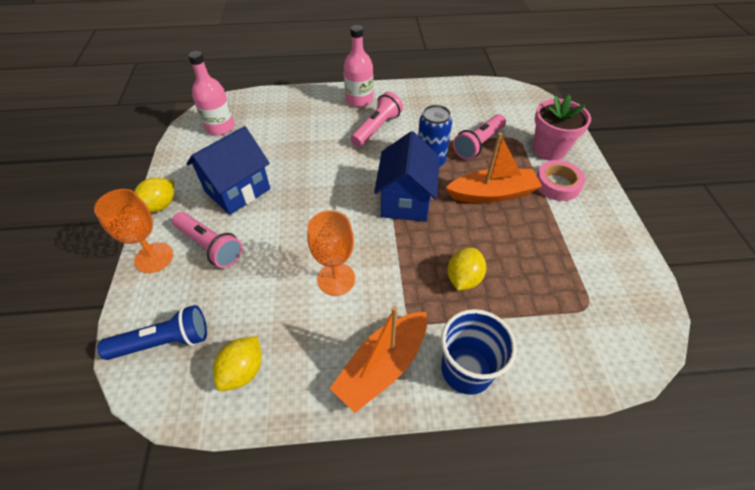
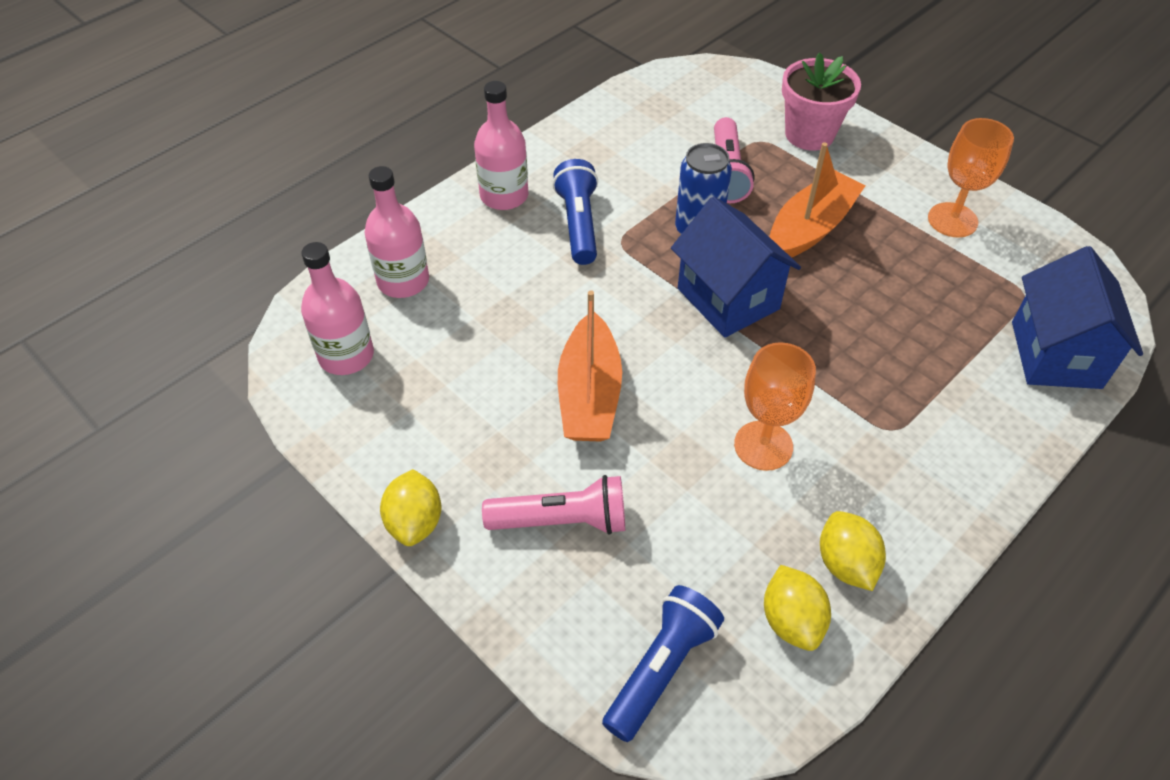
camera: 40 degrees left, 0 degrees up
(154, 257) = (505, 590): orange goblet -> orange goblet (952, 220)
(238, 190) = (500, 426): blue house -> blue house (1056, 354)
(276, 111) = (403, 281): none -> pink bottle
(377, 128) = (579, 224): pink flashlight -> blue flashlight
(382, 366) = (919, 498): orange boat -> orange boat (589, 394)
(463, 278) = (889, 348): yellow lemon -> yellow lemon (845, 564)
(466, 369) = (994, 439): blue cup -> none
(557, 184) = (862, 175): pink tape -> none

